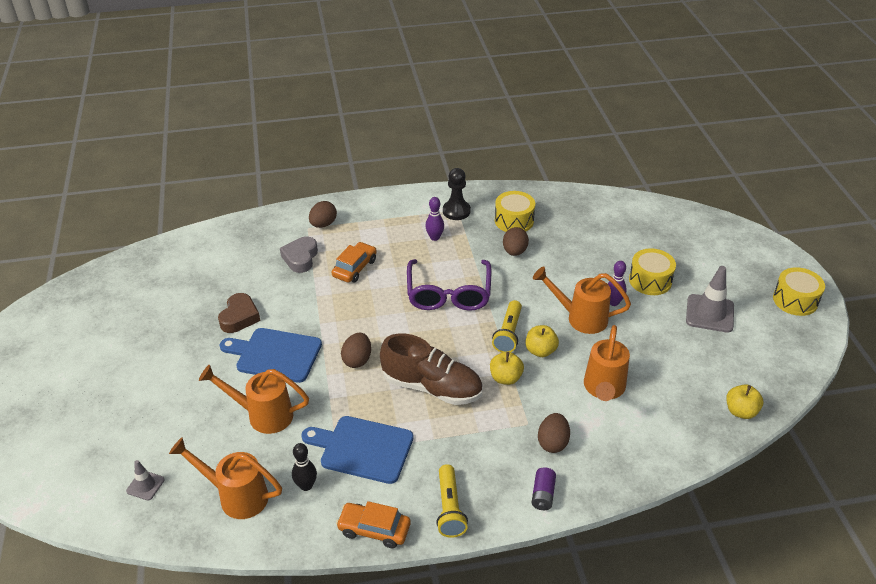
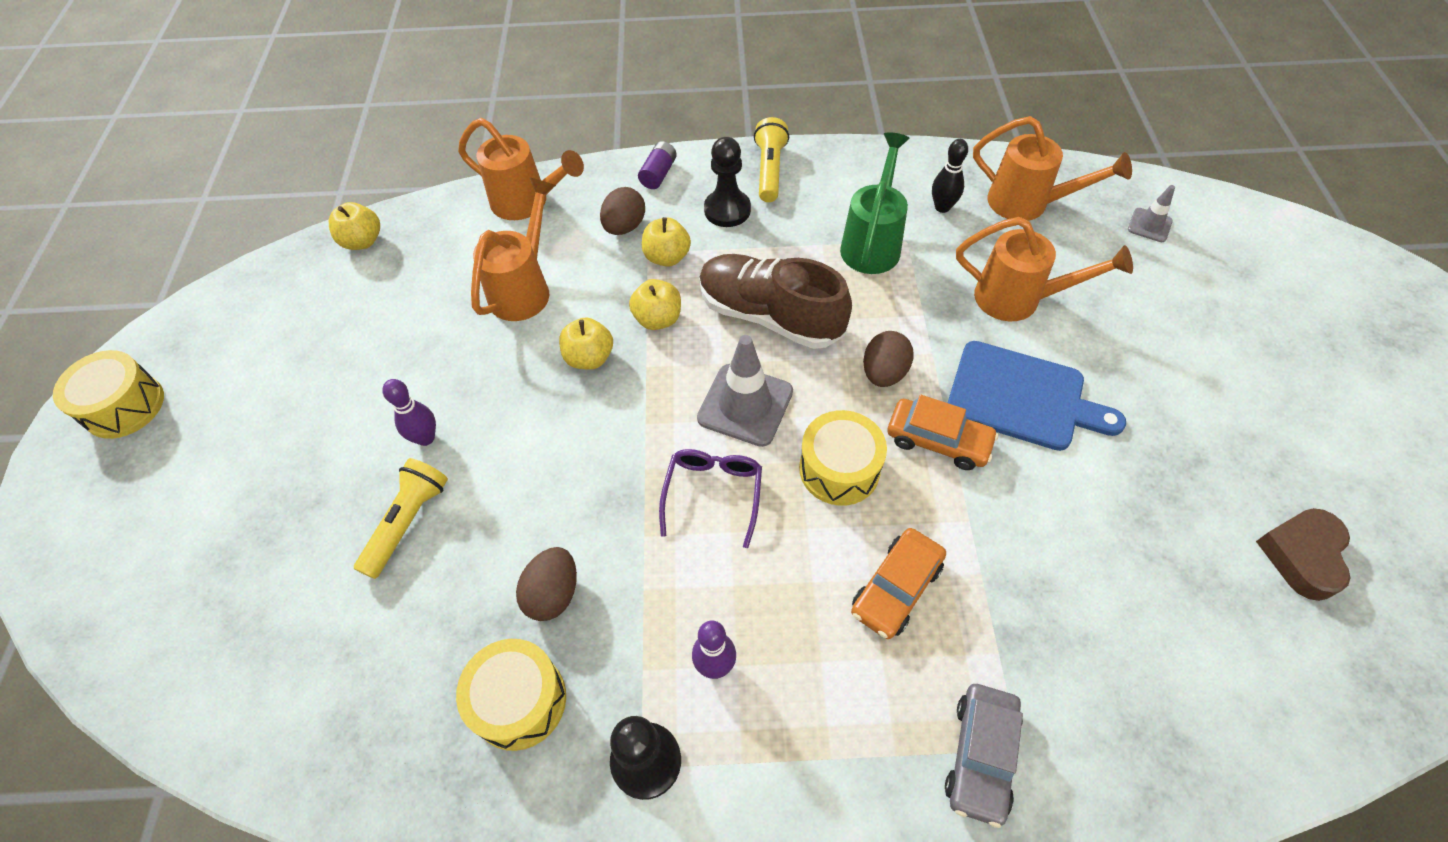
camera: 170 degrees left, 15 degrees up
(239, 317) = (1108, 485): brown heart -> brown heart (1302, 555)
(300, 258) = (1018, 637): grey heart -> none
(323, 224) = (981, 756): brown egg -> grey car
(362, 448) = (872, 242): blue cutting board -> green watering can
(374, 529) = (858, 158): orange car -> orange car (938, 440)
(448, 294) = (713, 493): purple glasses -> purple glasses, size x0.60
(477, 465) = (727, 210): none -> black pawn
(508, 333) = (629, 395): yellow flashlight -> yellow flashlight (408, 522)
(513, 421) = (667, 257): none -> yellow apple
(580, 318) = (499, 412): orange watering can -> orange watering can (528, 203)
(650, 280) = (332, 480): yellow drum -> yellow drum (839, 469)
(709, 313) = (283, 396): grey traffic cone -> grey traffic cone (745, 405)

